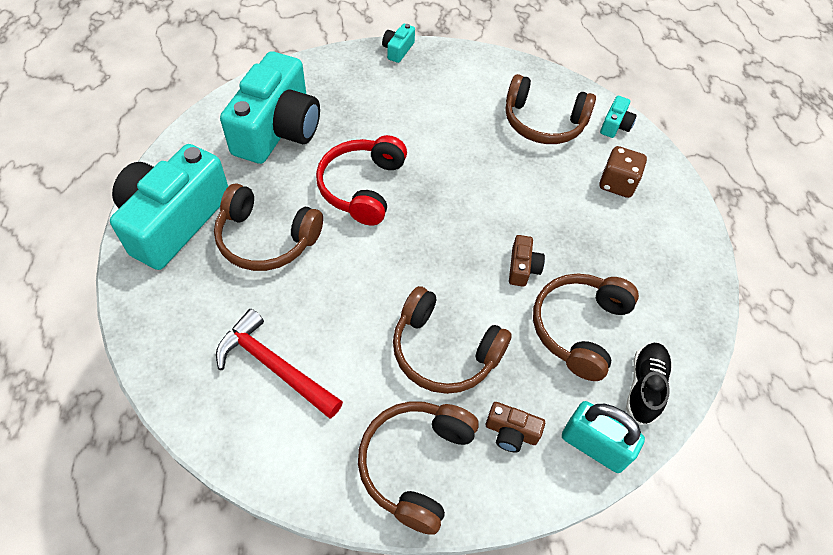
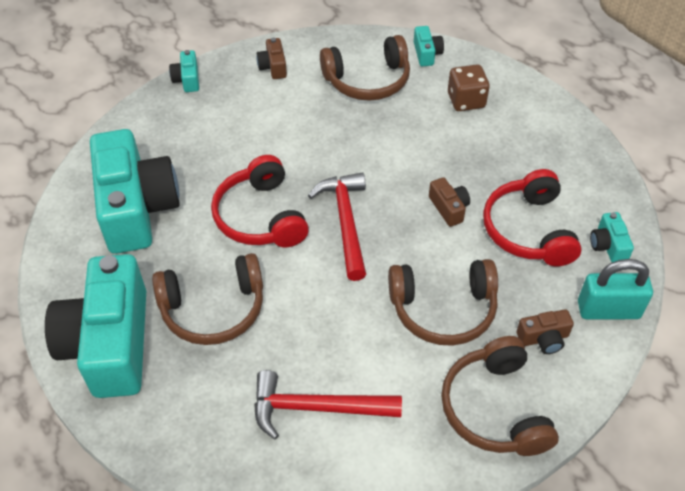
camera: 30 degrees left, 5 degrees down
(425, 230) = (346, 222): none -> red hammer
(473, 73) = (273, 67): none -> brown camera
(579, 328) = (529, 230): brown headphones -> red headphones
(644, 387) = (608, 245): black shoe -> turquoise camera

